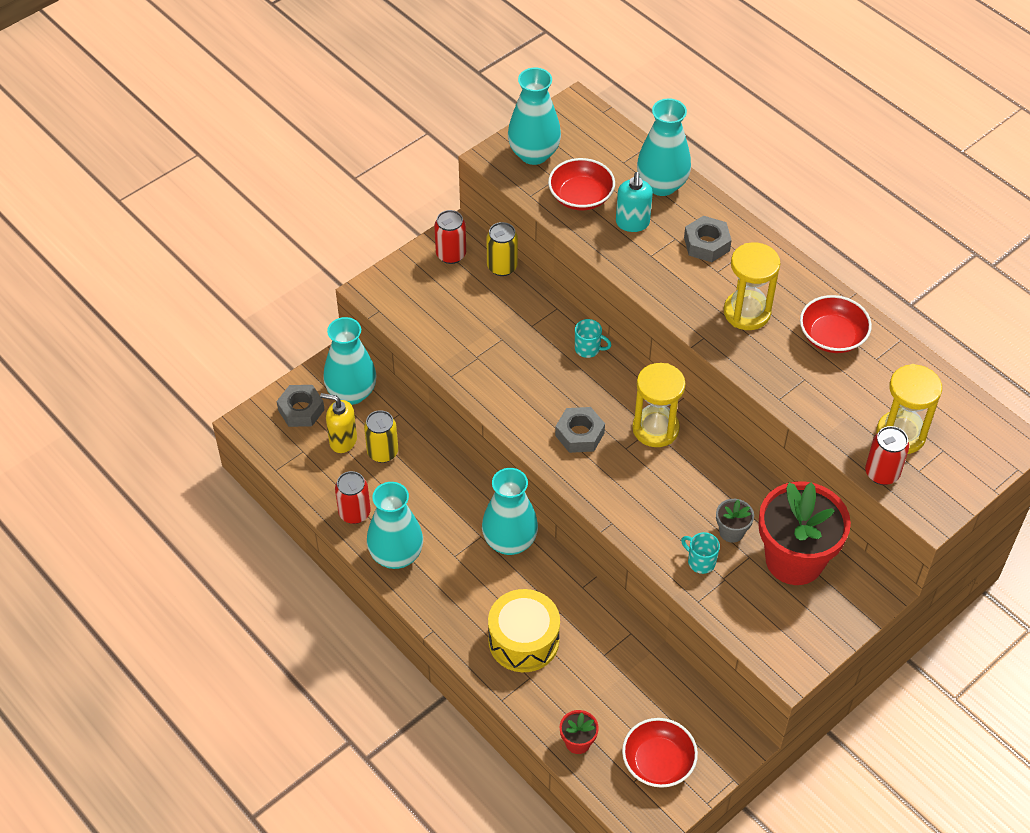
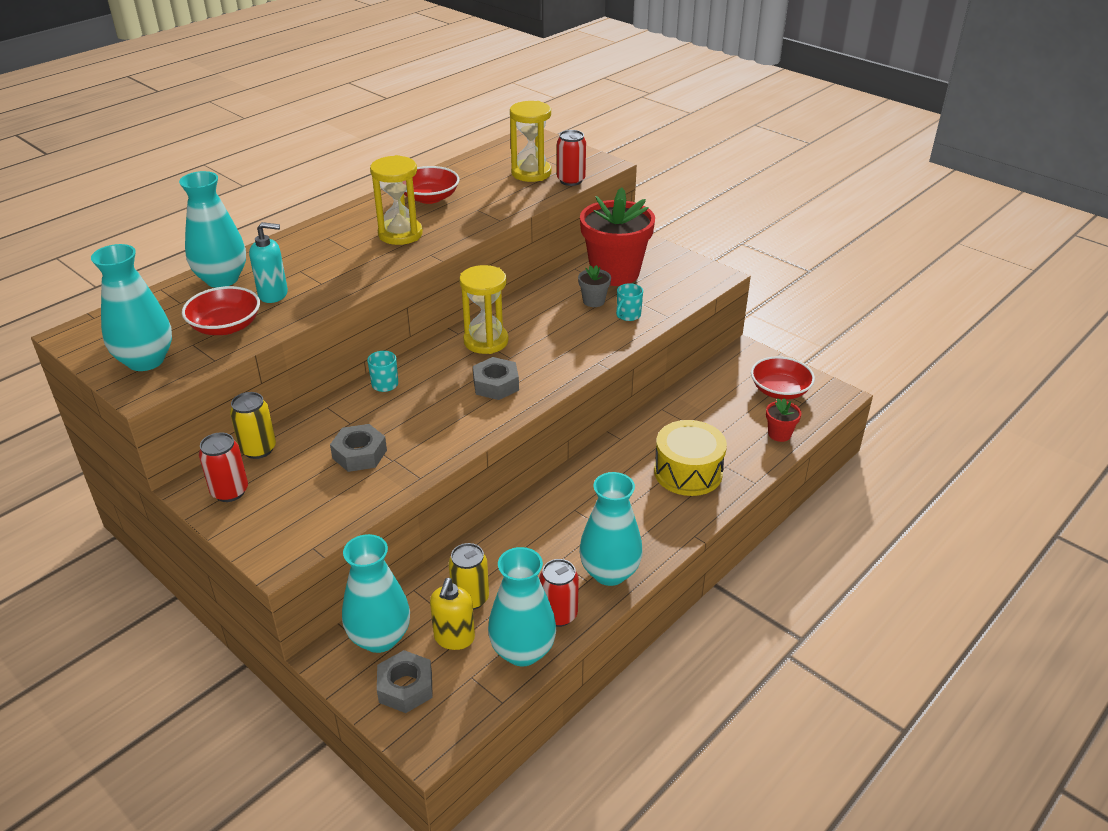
camera: 95 degrees left, 15 degrees down
(509, 541) = (578, 488): turquoise vase -> turquoise vase (522, 651)
(706, 244) = (311, 254): grey nut -> grey nut (359, 454)

